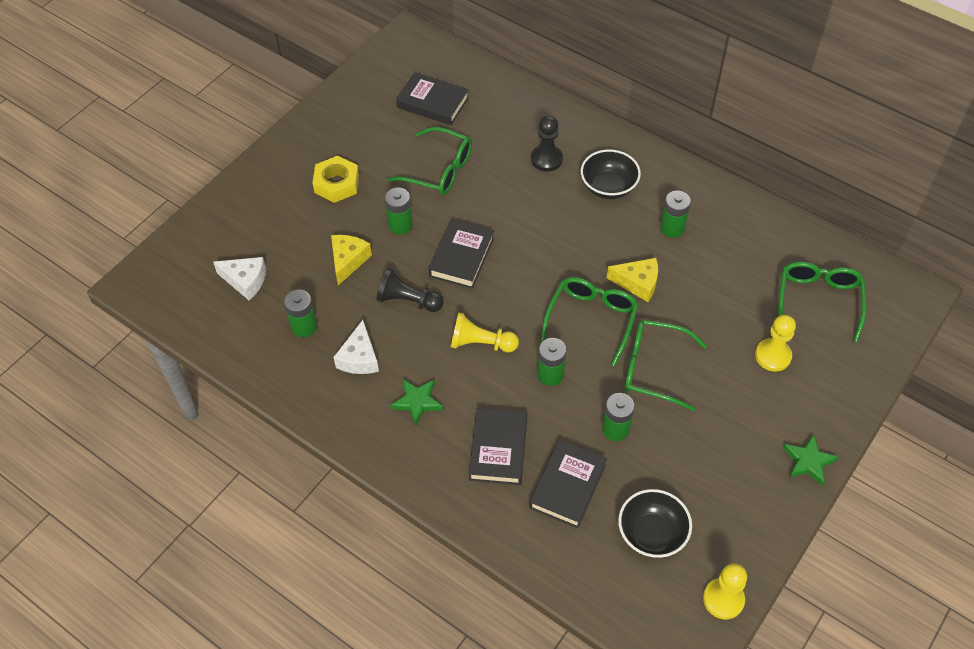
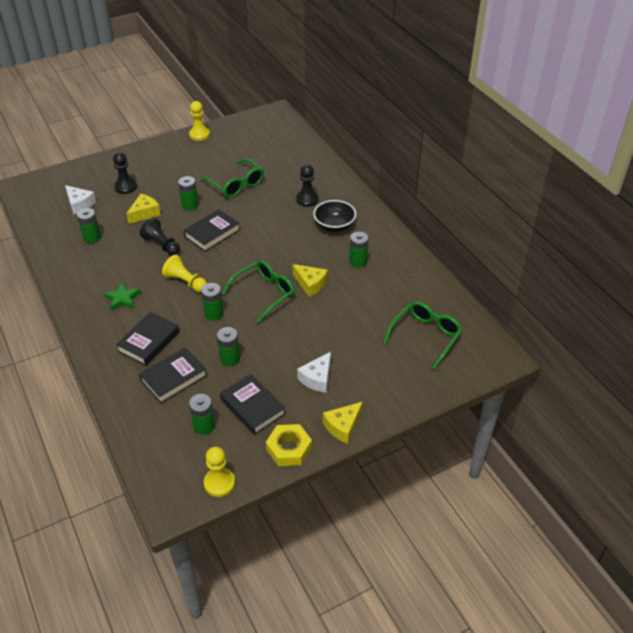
camera: 25 degrees right, 10 degrees down
(290, 229) = (125, 187): none -> black pawn
(336, 184) = (171, 173): yellow nut -> yellow nut (289, 448)
(359, 358) = (109, 264): white cheese -> white cheese (317, 378)
(432, 102) = (261, 150): black book -> black book (252, 407)
(651, 534) = (204, 426): black bowl -> green battery
(653, 368) = (282, 334): green glasses -> none
(772, 356) = (368, 356): yellow pawn -> yellow pawn (199, 134)
(808, 461) = (343, 426): green star -> yellow cheese

